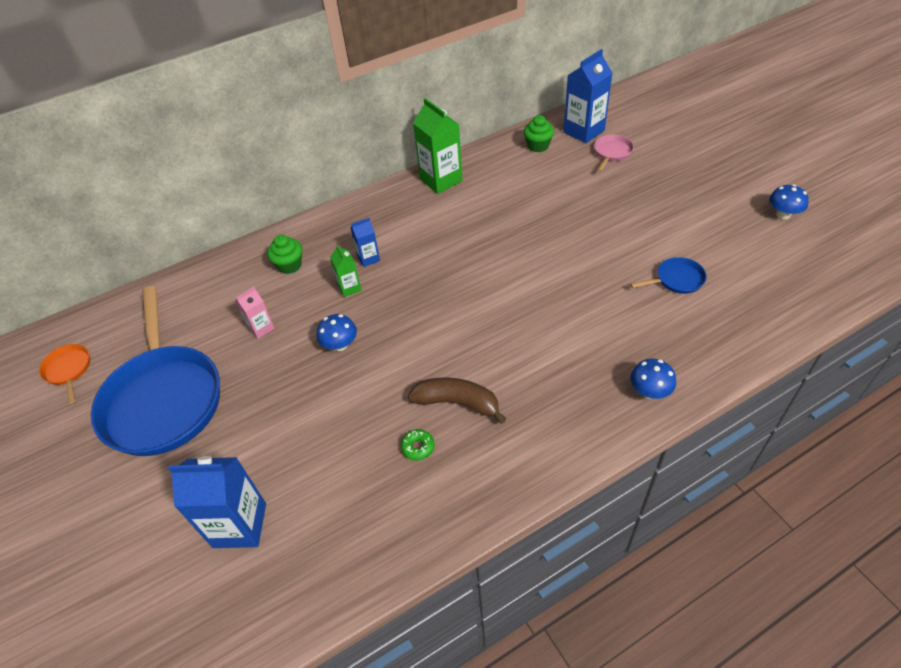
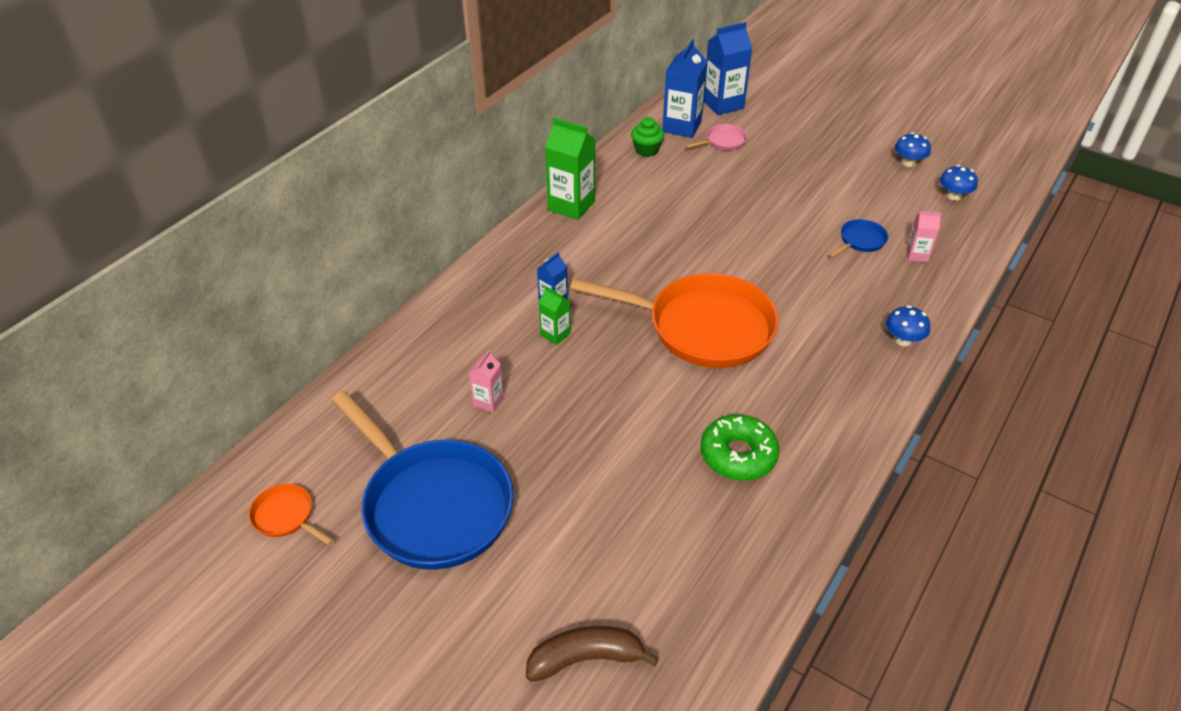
camera: 30 degrees left, 5 degrees down
(240, 525) = (618, 586): blue carton -> blue carton (723, 104)
(289, 265) = (469, 331): green cupcake -> none
(340, 344) = (588, 390): blue mushroom -> blue mushroom (953, 196)
(418, 447) = (738, 455): green donut -> green donut, size x2.18
(457, 403) = (745, 405): brown banana -> brown banana (586, 659)
(471, 319) = (702, 327): none -> orange pan
(612, 153) = (723, 141): pink pan -> pink pan turned 60 degrees clockwise
(725, 310) = (917, 255): none -> pink carton

